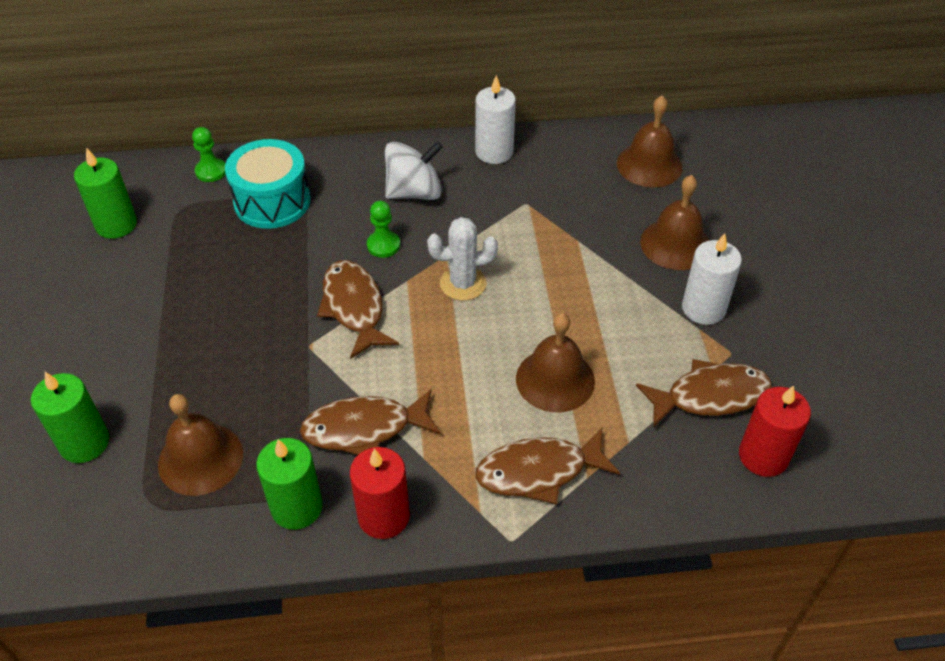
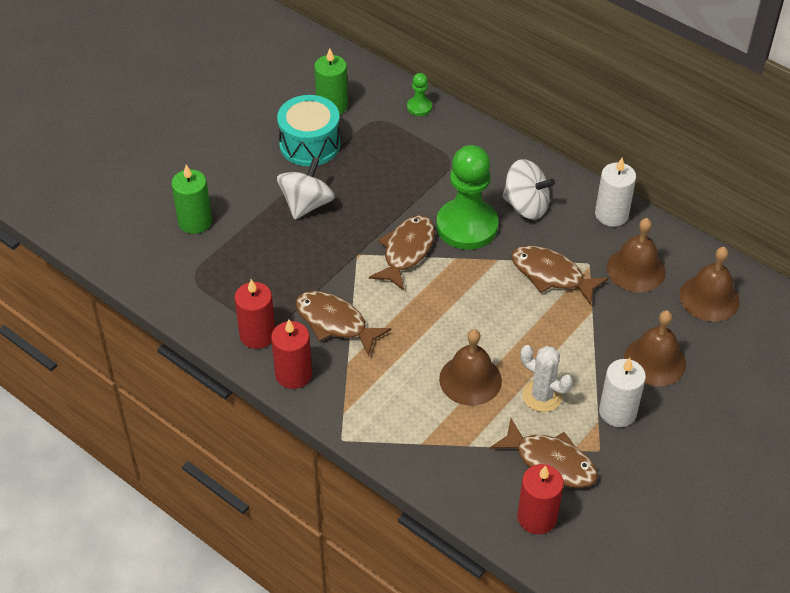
camera: 45 degrees right, 0 degrees up
(197, 335) = (306, 204): none -> white spinning top
(200, 458) = (239, 273): brown bell -> brown bell (636, 269)
(272, 201) = (433, 152): turquoise drum -> turquoise drum (310, 144)
(296, 507) = (257, 335): green candle -> red candle
(383, 245) = (467, 226): green pawn -> green pawn, size x2.28
(463, 283) = (486, 284): white cactus -> white cactus (542, 396)
(538, 471) = (399, 419): brown fish -> brown fish (551, 275)

